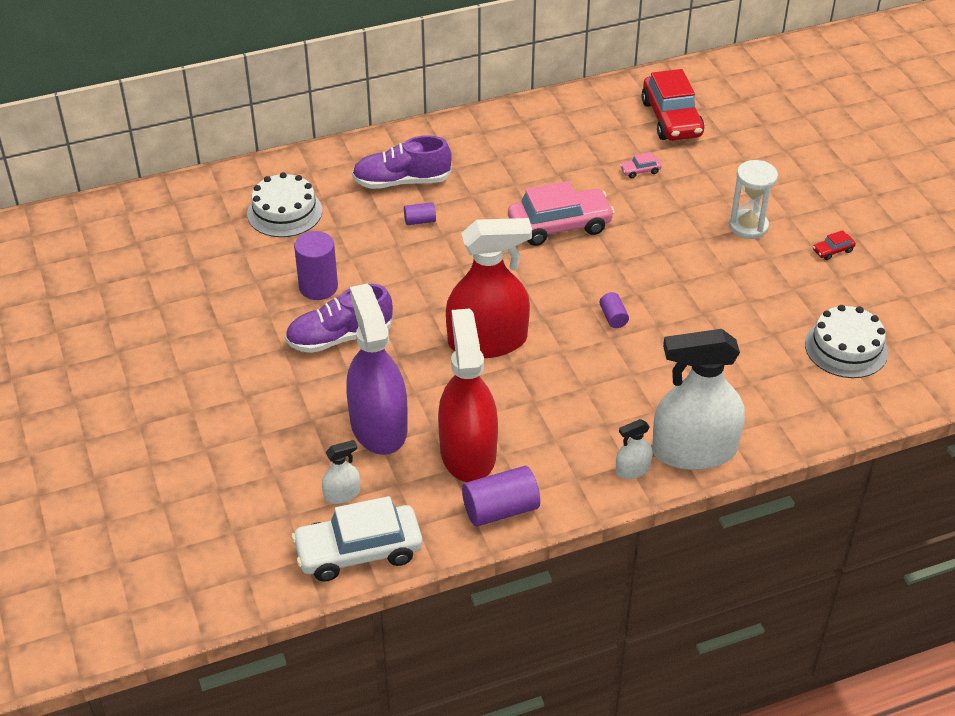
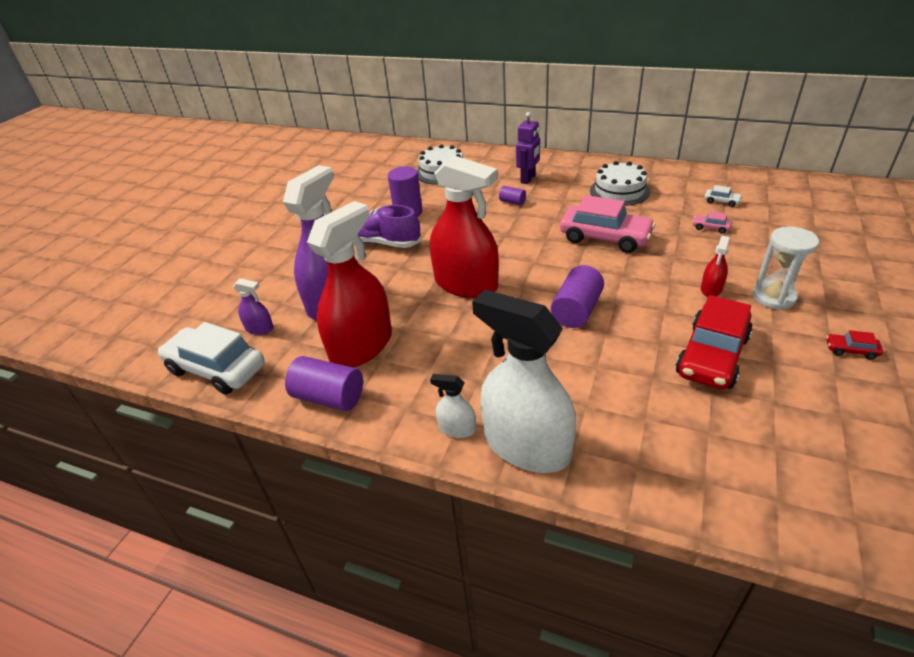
camera: 45 degrees right, 5 degrees down
(342, 494) = (259, 328): white spray bottle -> purple spray bottle
(402, 181) = (528, 179): purple shoe -> purple robot
(613, 317) = (576, 310): purple cylinder -> purple cylinder, size x1.89
(622, 133) = (721, 201): none -> white car
(671, 119) = (775, 205): red car -> red car (712, 356)
(697, 241) = (711, 289): none -> red spray bottle
(846, 348) = (785, 441): white cake -> white cake (619, 191)

